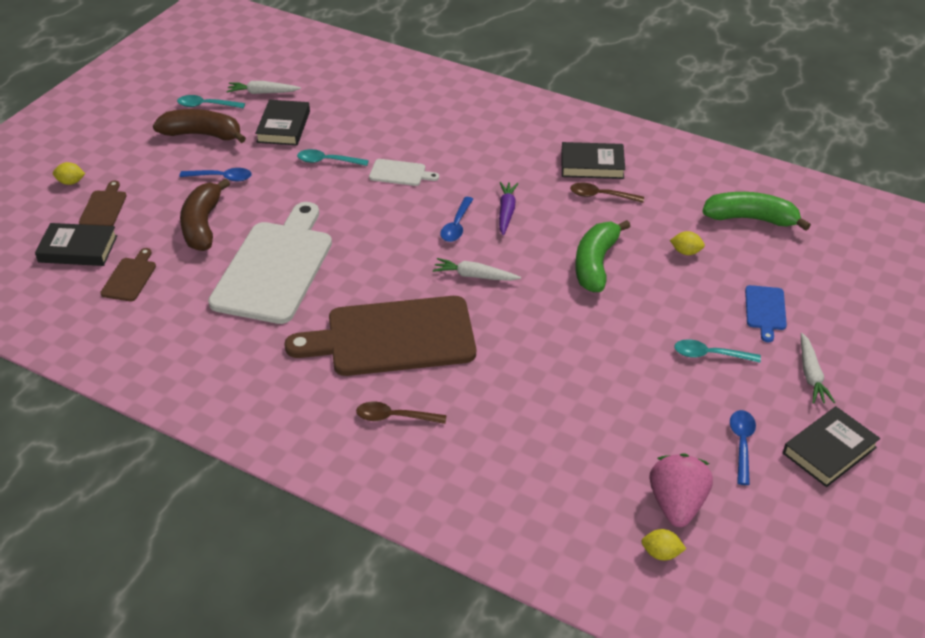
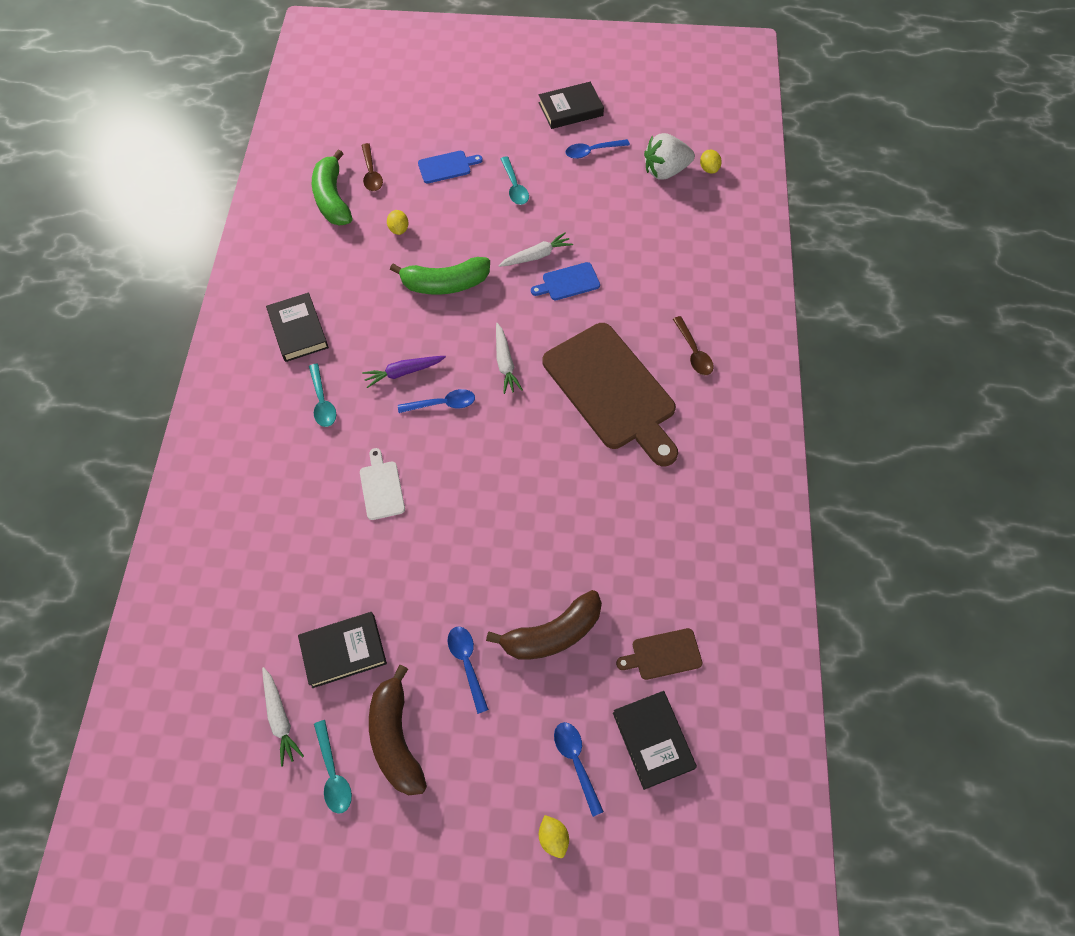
camera: 115 degrees left, 20 degrees up
(104, 207) = (576, 762): brown cutting board -> blue spoon
(275, 267) = (578, 527): white cutting board -> none
(328, 161) = (390, 568): turquoise spoon -> turquoise spoon (322, 401)
(547, 352) = (568, 282): none -> blue cutting board
(601, 196) = (345, 308): brown spoon -> brown spoon (371, 173)
(677, 504) = (665, 171): pink strawberry -> white strawberry
(811, 375) = (503, 130): white carrot -> white carrot (536, 256)
(829, 450) = (570, 109): black book -> black book turned 45 degrees counterclockwise

